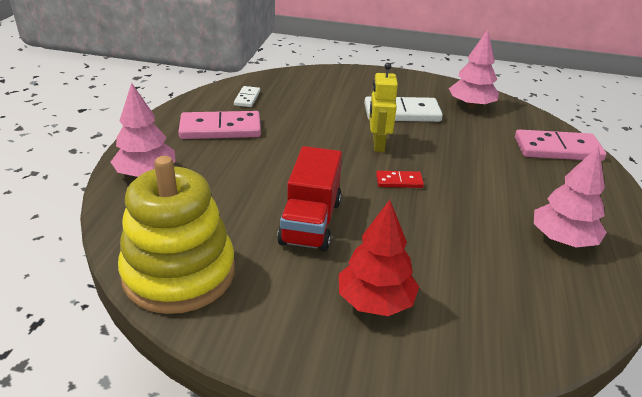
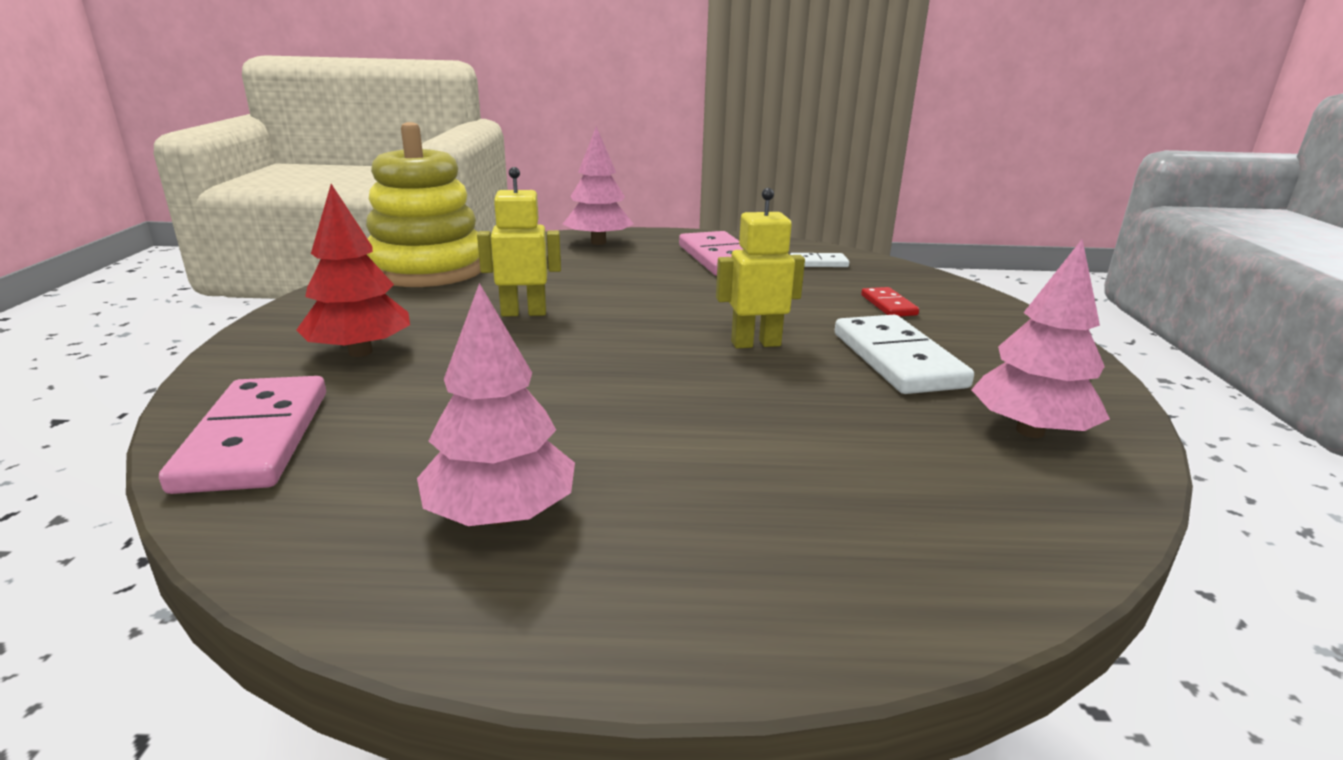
camera: 80 degrees right, 10 degrees down
(310, 222) = (524, 313): red truck -> yellow robot
(399, 181) = (649, 361): red domino -> red domino (888, 305)
(557, 149) = (921, 549): pink domino -> pink domino (255, 439)

